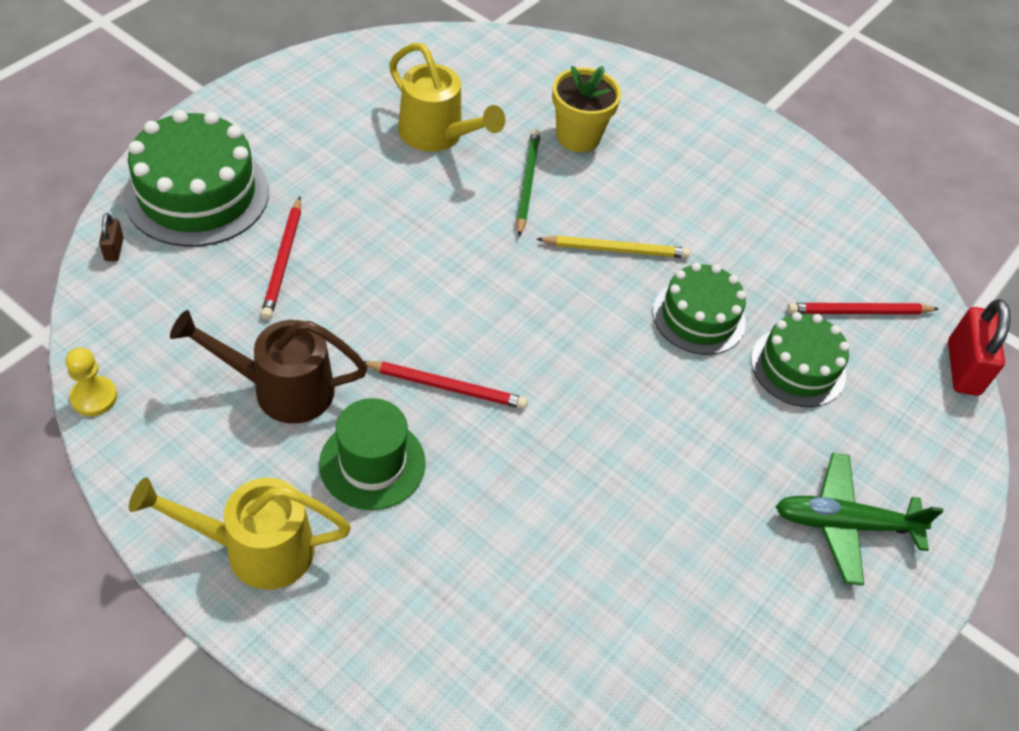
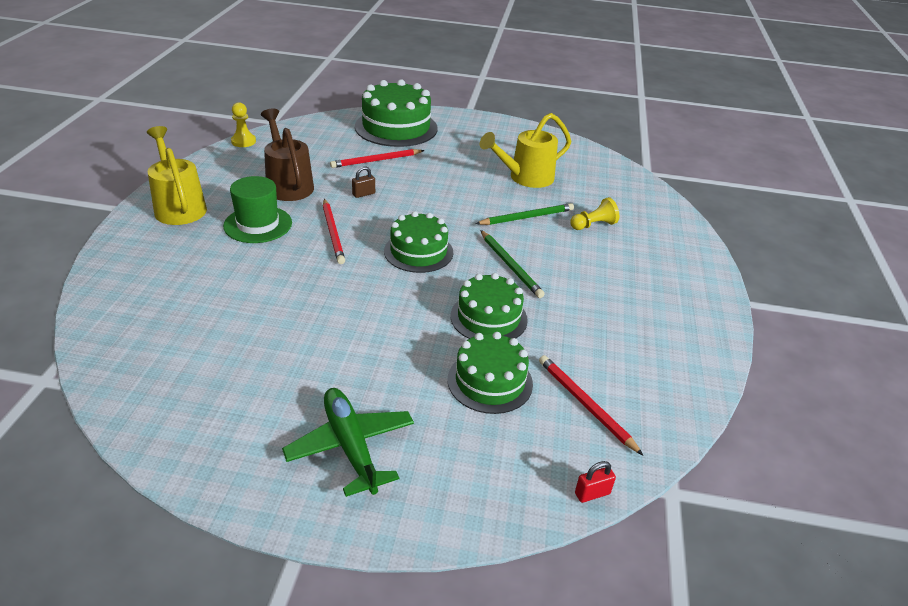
camera: 65 degrees right, 15 degrees down
(114, 249) = (338, 120): brown padlock -> brown padlock (363, 194)
(437, 135) = (525, 178): yellow watering can -> yellow watering can turned 45 degrees clockwise
(541, 318) = (418, 252): none -> green cake
(578, 137) = (593, 225): yellow flower pot -> yellow pawn
(615, 249) = (510, 265): yellow pencil -> green pencil
(963, 368) = (592, 493): red padlock -> red padlock, size x0.49

